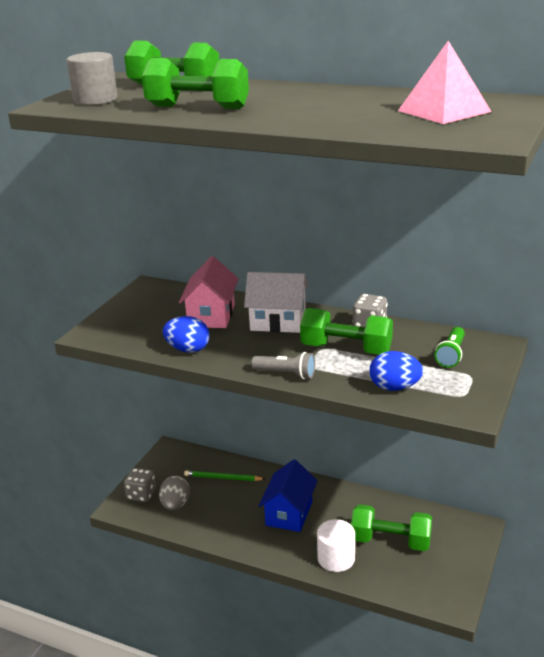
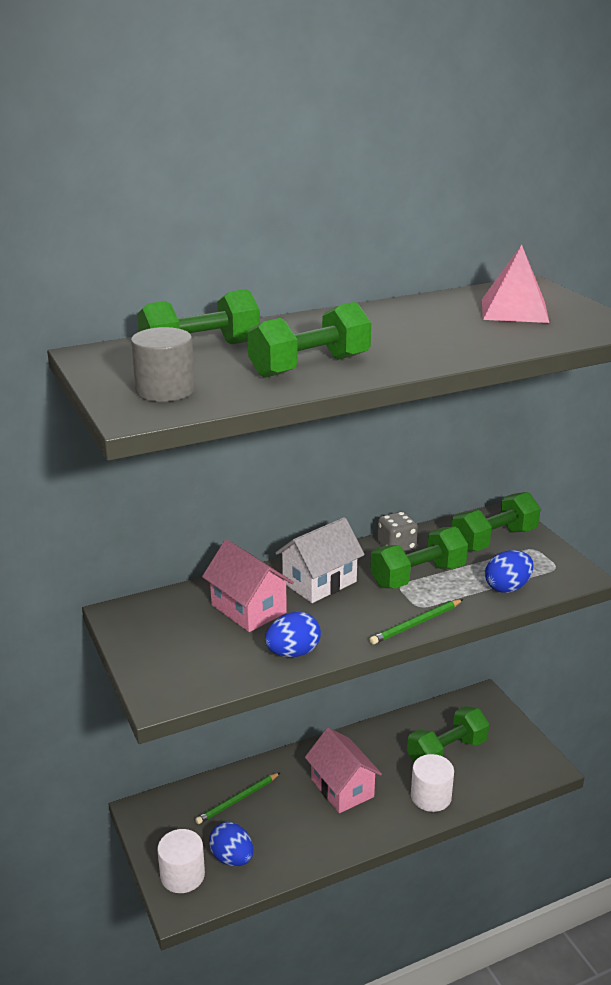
camera: 50 degrees left, 0 degrees up
(141, 495) = (182, 875): grey dice -> white cylinder
(175, 505) = (232, 858): grey egg -> blue egg
(286, 374) = (416, 624): grey flashlight -> green pencil
(289, 513) = (342, 788): blue house -> pink house
(451, 355) = (493, 539): green flashlight -> green dumbbell

